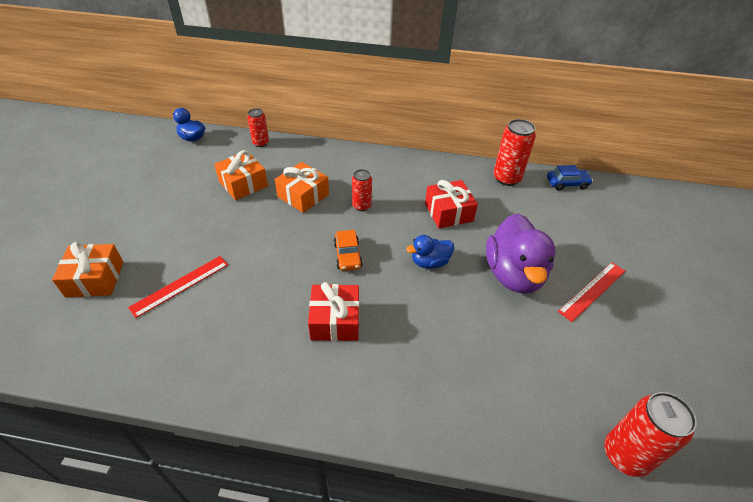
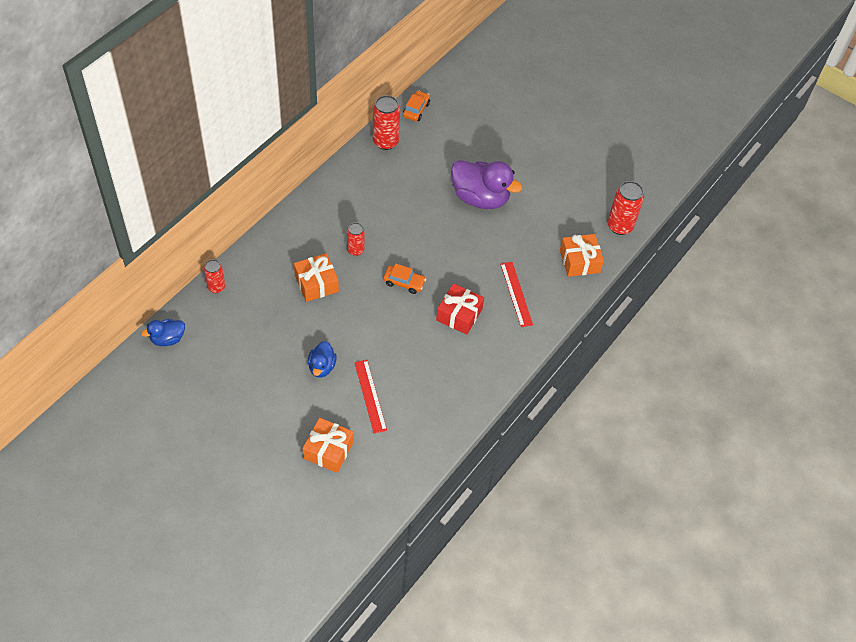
camera: 65 degrees left, 10 degrees up
(243, 184) = (271, 320): orange gift -> orange gift (579, 261)
(430, 262) = (441, 238): blue duck -> blue duck (322, 367)
(448, 212) = (399, 200): red gift -> none
(567, 183) = (416, 110): blue car -> orange car
(592, 290) = (517, 166): red ruler -> red ruler (516, 294)

